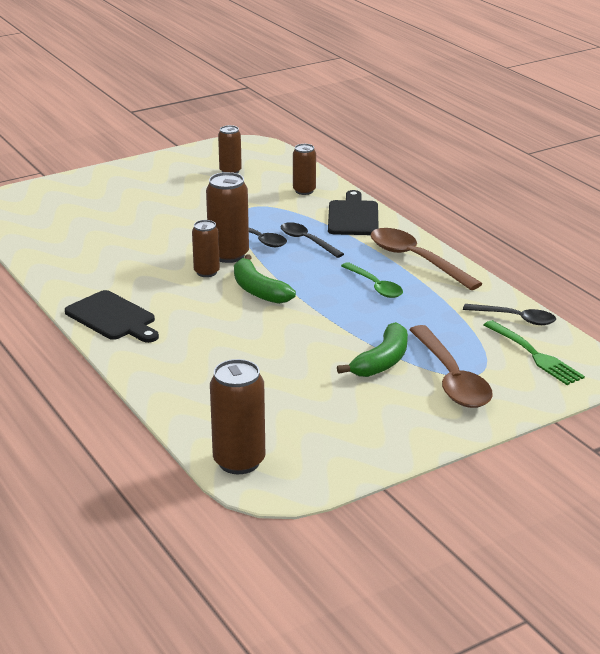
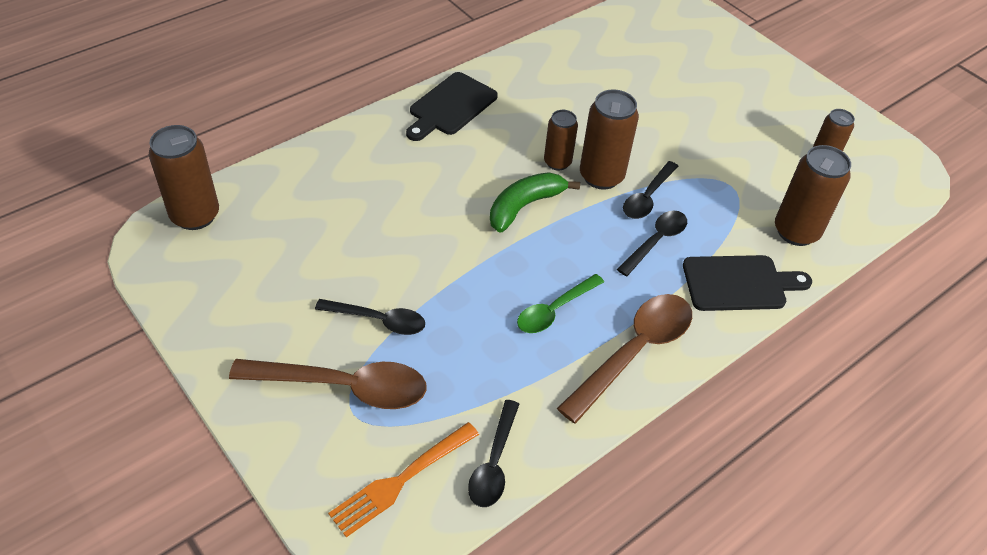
camera: 80 degrees right, 20 degrees up
(304, 191) = (796, 231): brown can -> brown can, size x1.60
(382, 361) = (378, 320): green banana -> black spoon
(451, 378) = (343, 387): brown spoon -> brown spoon turned 150 degrees counterclockwise
(534, 355) = (401, 480): green fork -> orange fork

